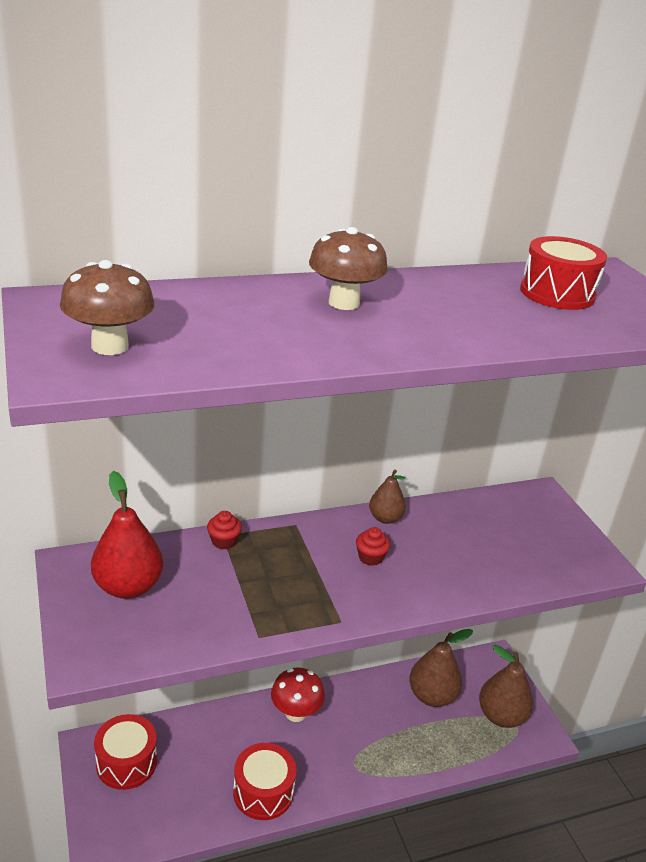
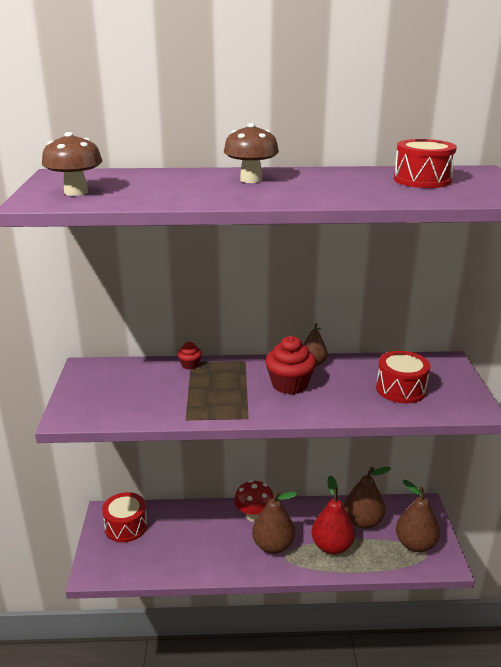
camera: 20 degrees right, 5 degrees down
(128, 587) = (114, 382): red pear -> red pear (332, 546)
(263, 792) = (212, 561): red drum -> red drum (401, 389)
(334, 752) = (273, 546): none -> brown pear
(370, 557) = (289, 384): red cupcake -> red cupcake, size x1.96

